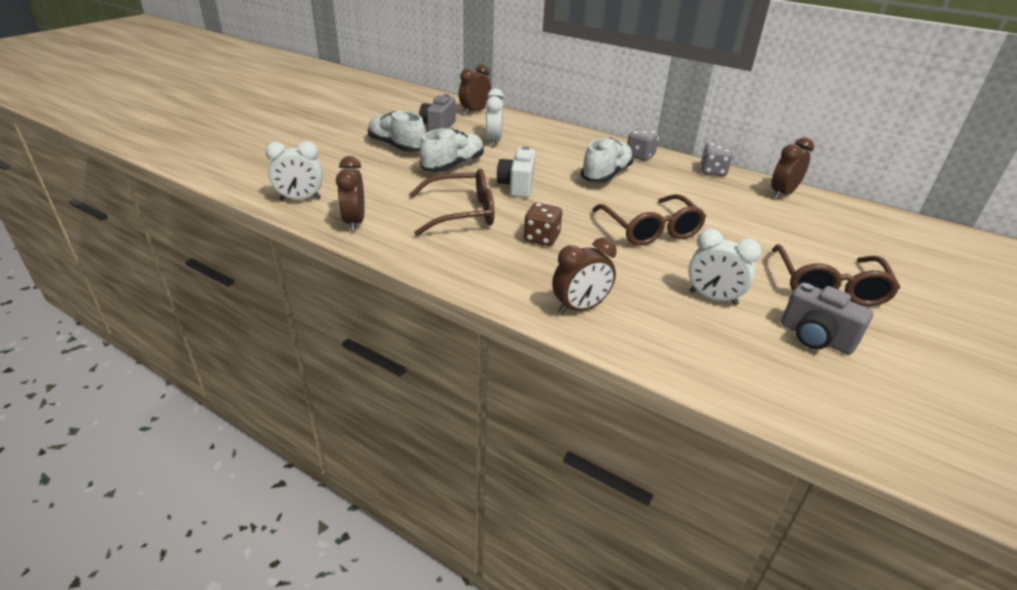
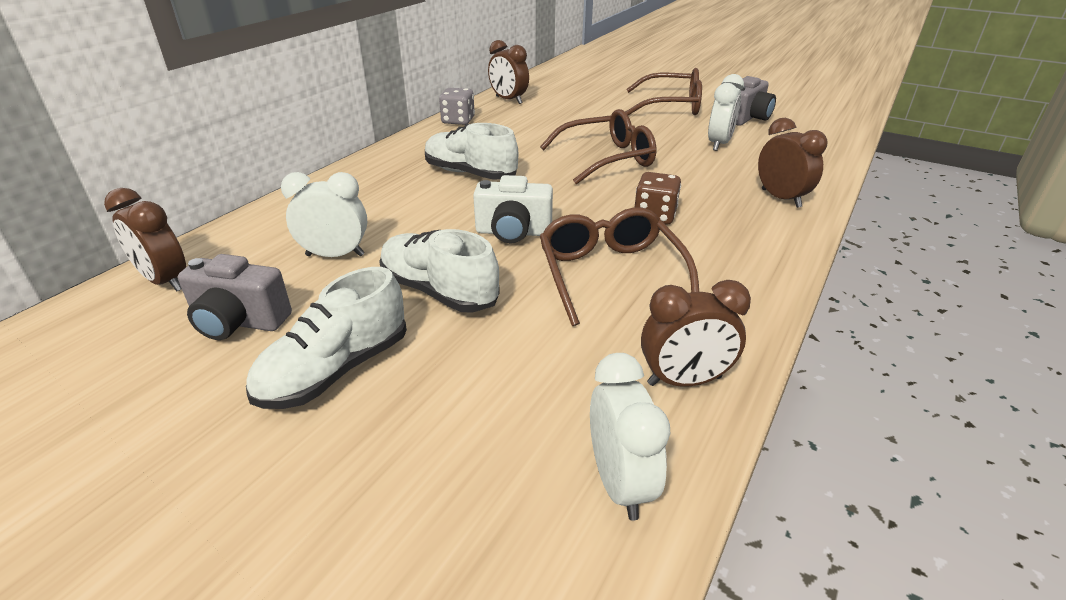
camera: 90 degrees left, 0 degrees up
(640, 156) = (410, 152): grey dice -> none

